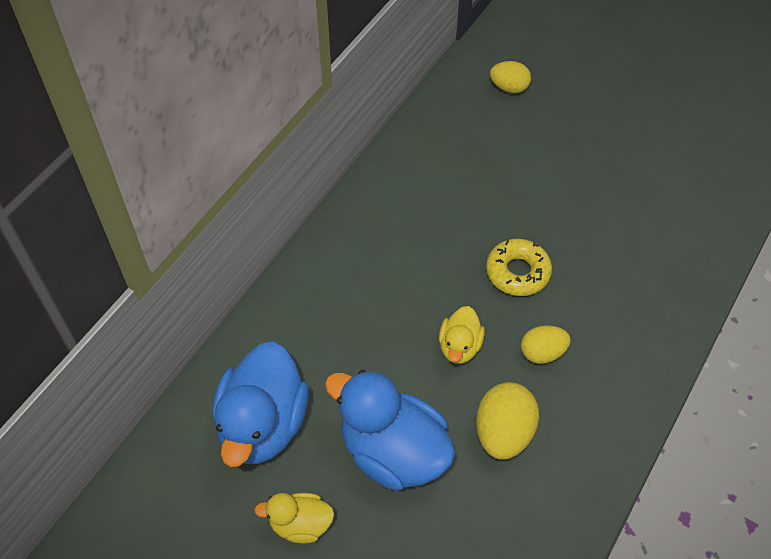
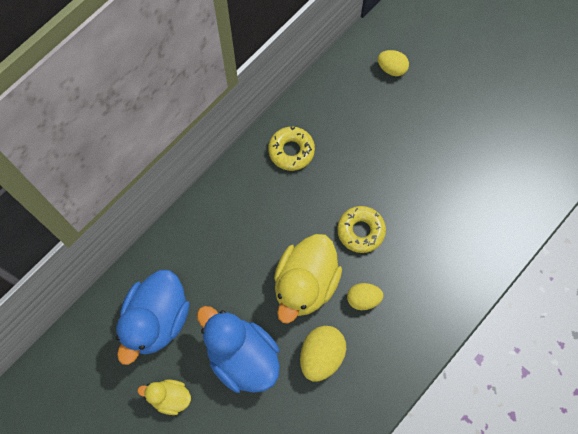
camera: 10 degrees right, 15 degrees up
(404, 194) = (291, 151): none -> yellow donut
(459, 347) = (305, 284): yellow duck -> yellow duck, size x1.94

